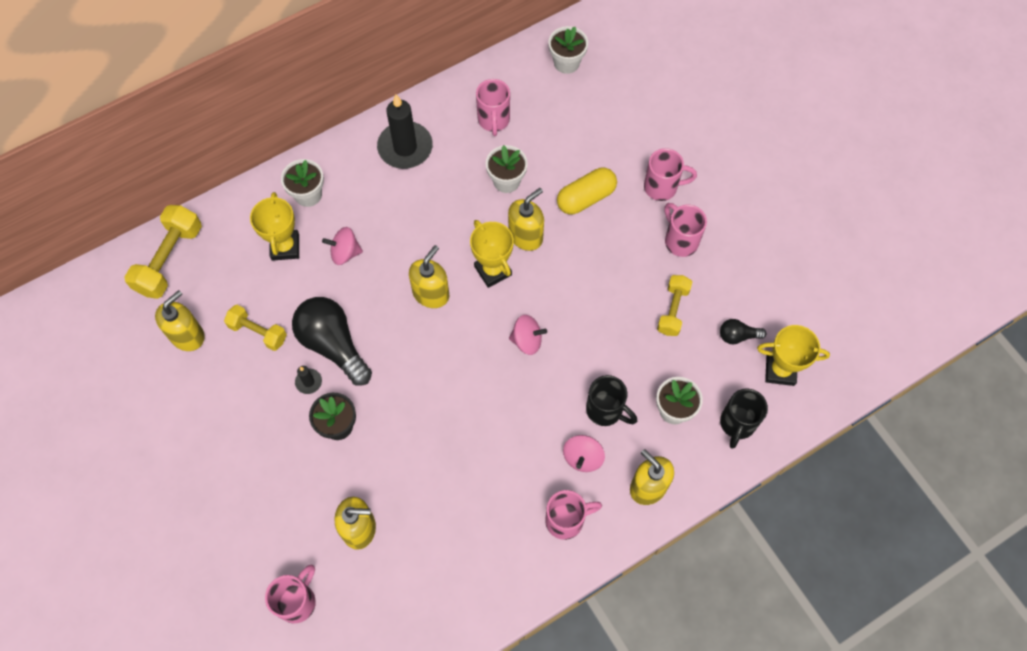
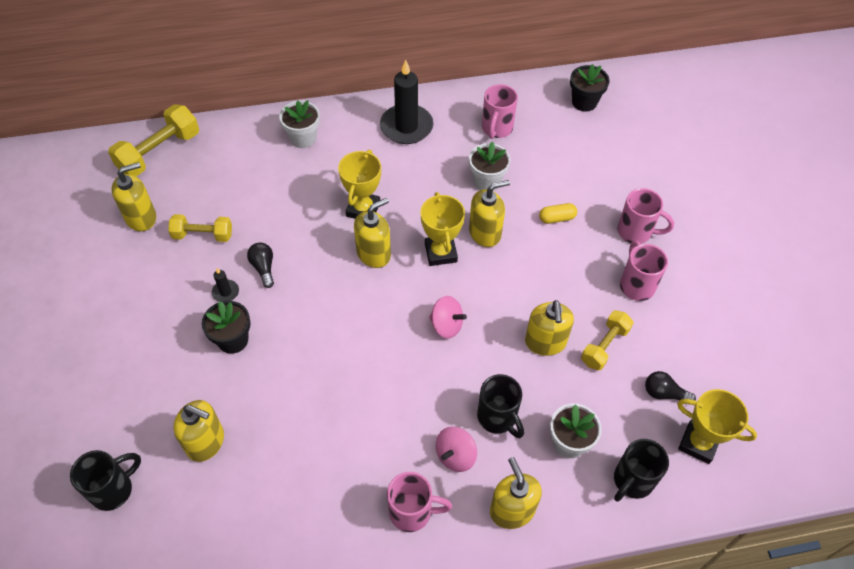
camera: 20 degrees right, 10 degrees down
(258, 332) = (203, 235): yellow dumbbell -> yellow dumbbell turned 45 degrees counterclockwise
(285, 247) = (262, 173): yellow trophy -> yellow trophy (363, 209)
(297, 601) = (113, 489): pink mug -> black mug
(333, 345) = (263, 268): black light bulb -> black light bulb, size x0.48
(345, 253) = (312, 195): pink spinning top -> none
(566, 63) = (584, 102): white flower pot -> black flower pot
(586, 198) = (557, 218): yellow capsule -> yellow capsule, size x0.58
(620, 325) = (545, 342): none -> yellow soap dispenser

